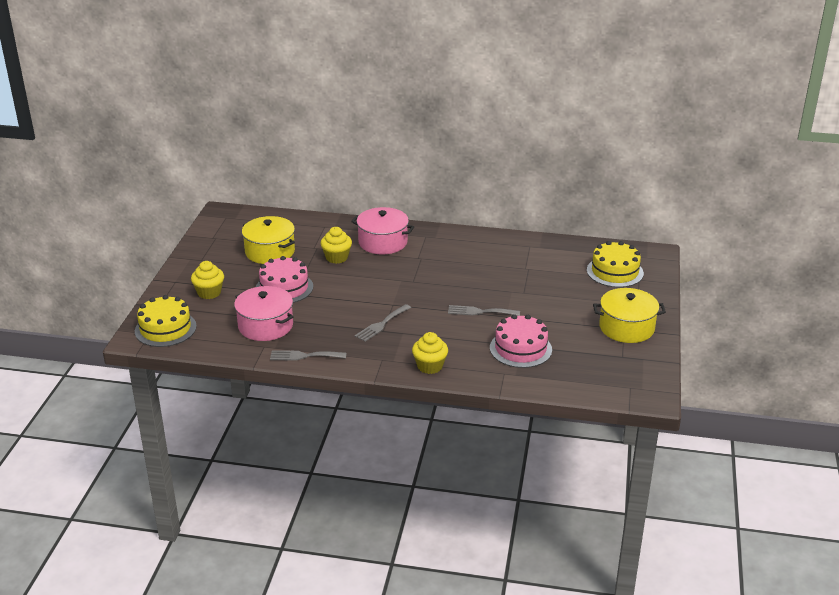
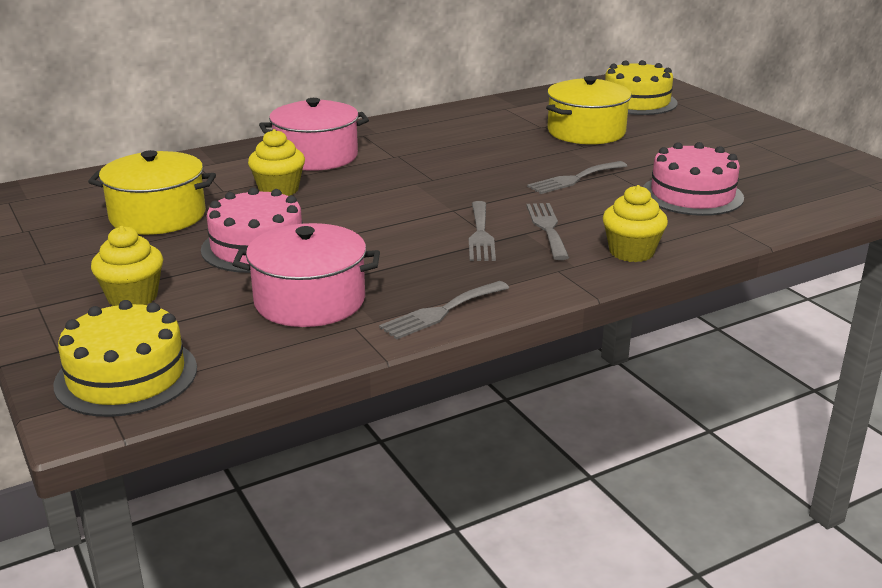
camera: 40 degrees left, 5 degrees down
(416, 335) = (547, 228): none -> grey fork
(626, 328) = (749, 139): yellow pot -> yellow pot (586, 132)

